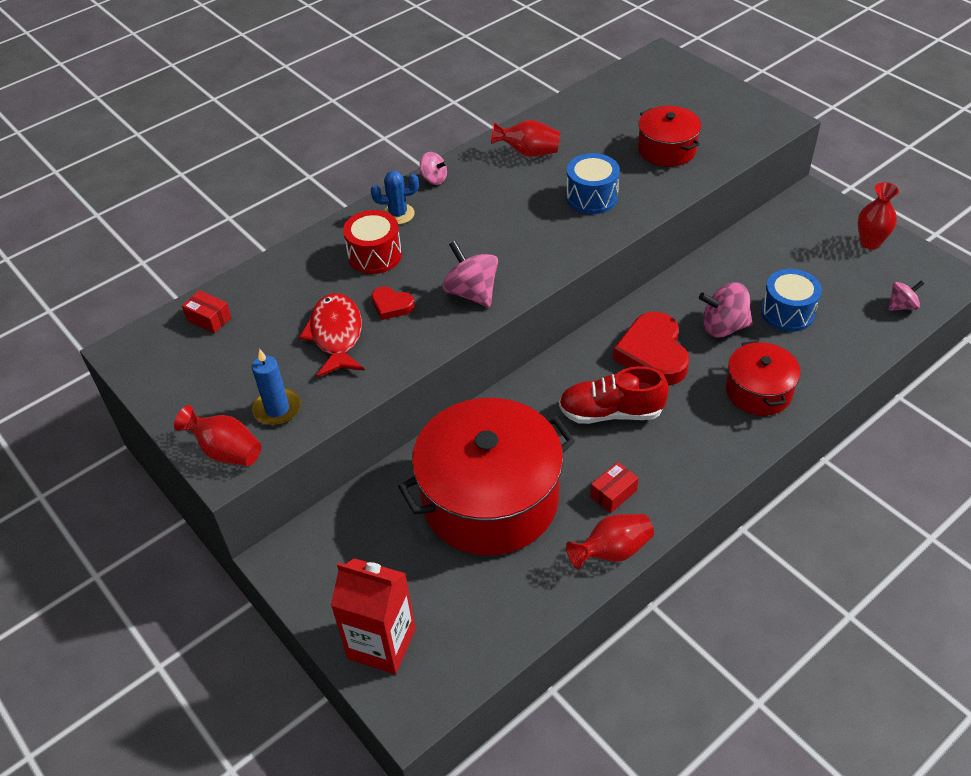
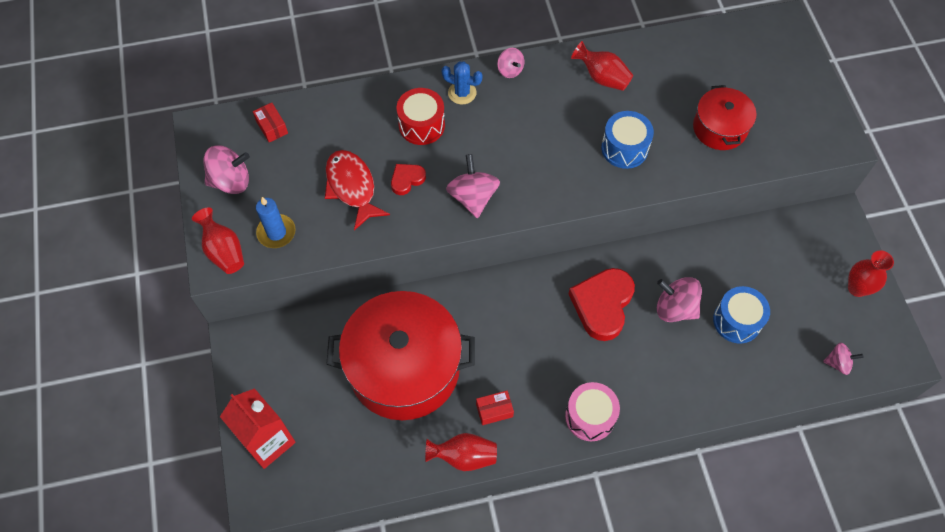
camera: 25 degrees right, 15 degrees up
(192, 384) = (231, 181): none -> pink spinning top
(336, 335) = (352, 187): red fish -> red fish turned 45 degrees counterclockwise
(391, 305) = (407, 180): red heart -> red heart turned 90 degrees clockwise
(611, 412) = (536, 340): red shoe -> none
(713, 454) = (590, 416): none -> pink drum
(758, 391) = (662, 381): red pot -> none

